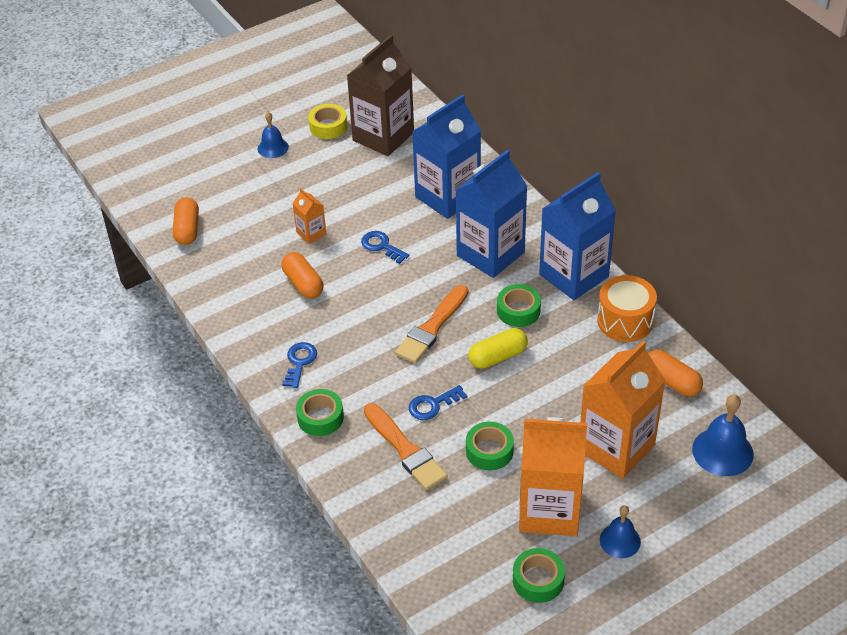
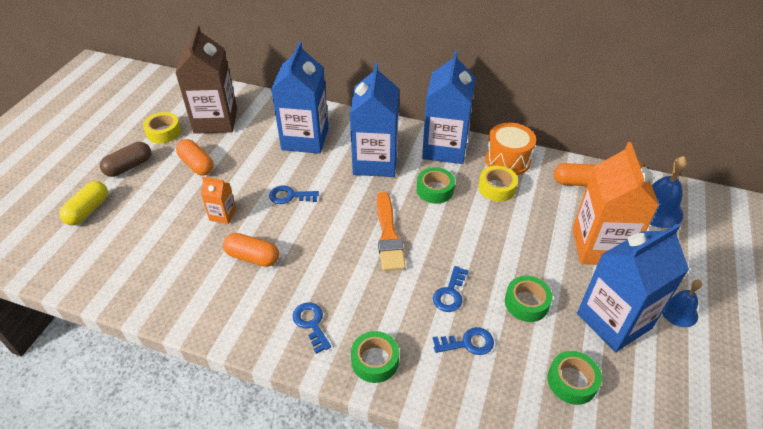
camera: 40 degrees left, 0 degrees up
(187, 229) = (103, 267): orange capsule -> orange capsule (197, 165)
(273, 147) = (129, 167): blue bell -> brown capsule
(405, 449) = (468, 343): orange brush -> blue key
(498, 357) = (456, 229): yellow capsule -> yellow capsule (88, 210)
(538, 580) = (670, 382): green tape -> green tape (572, 381)
(549, 510) = (614, 321): orange carton -> blue carton
(581, 341) = (497, 188): none -> yellow tape

